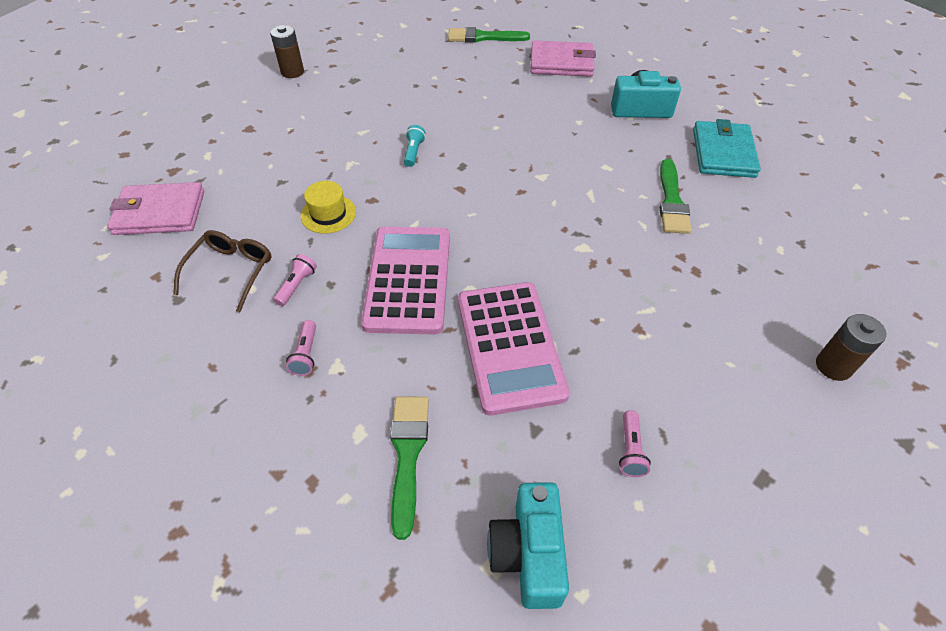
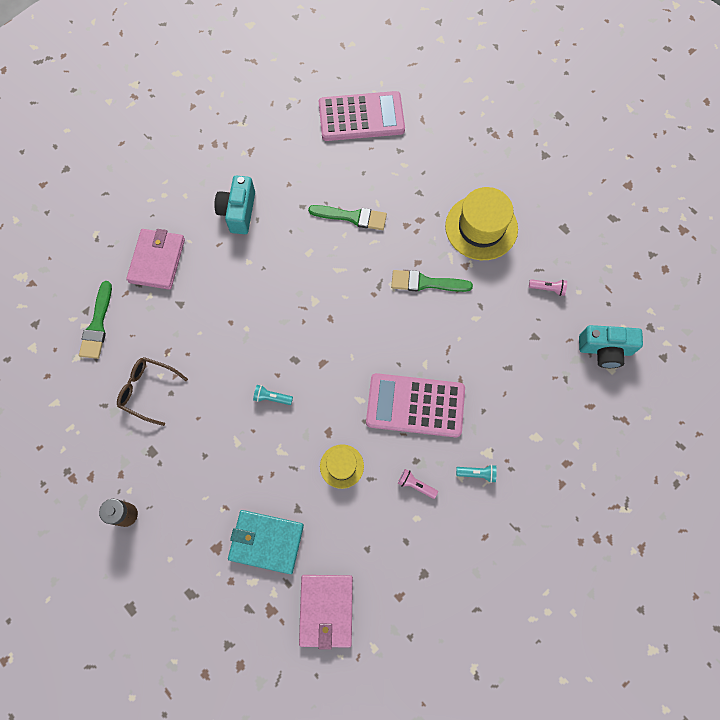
camera: 85 degrees left, 20 degrees up
(231, 271) = (398, 537): brown glasses -> brown glasses (148, 390)
(306, 354) = (477, 473): pink flashlight -> turquoise flashlight
(407, 454) = (550, 409): green brush -> green brush (426, 283)
(510, 346) = (476, 343): pink calculator -> pink calculator (361, 117)
(713, 347) = (481, 227): none -> yellow hat
(723, 153) = (302, 168): turquoise wallet -> turquoise wallet (266, 542)
(833, 366) = (496, 170): brown battery -> none

